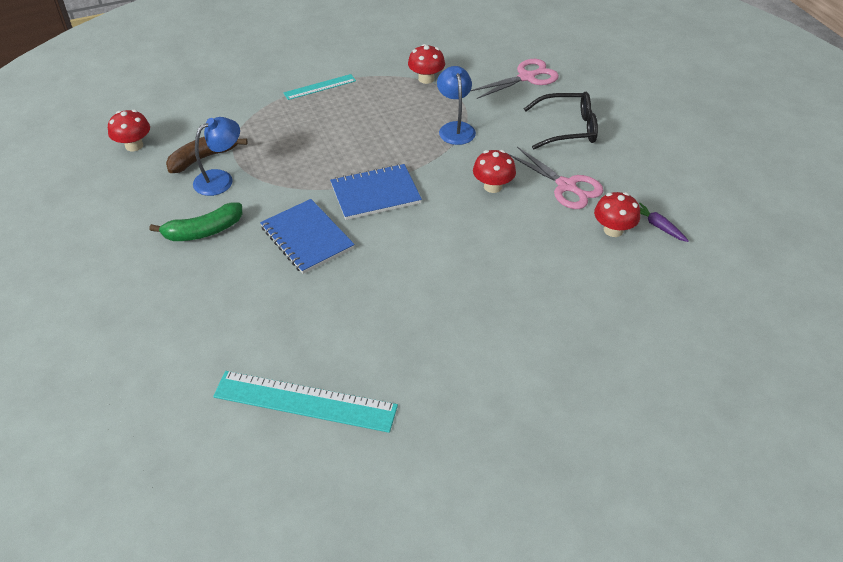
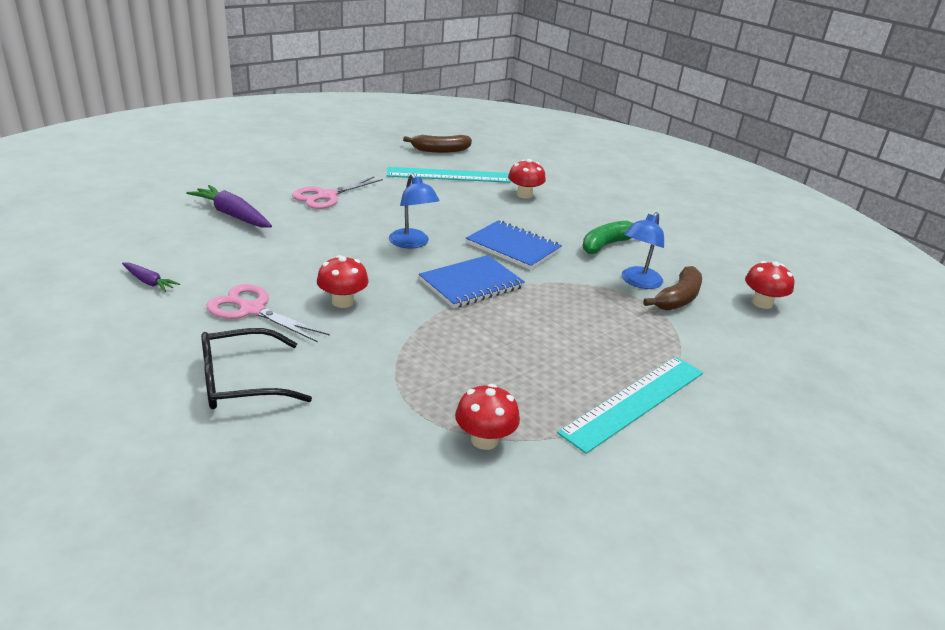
camera: 160 degrees right, 15 degrees down
(279, 493) = (440, 150): none -> brown banana
(320, 87) = (634, 401): turquoise ruler -> turquoise ruler, size x1.74
(455, 128) = (408, 363): blue lamp -> blue lamp (412, 243)
(526, 77) = (309, 469): pink scissors -> pink scissors (326, 196)
(601, 324) = (232, 215): none -> purple carrot
(613, 230) = (203, 275): red mushroom -> red mushroom (524, 195)

